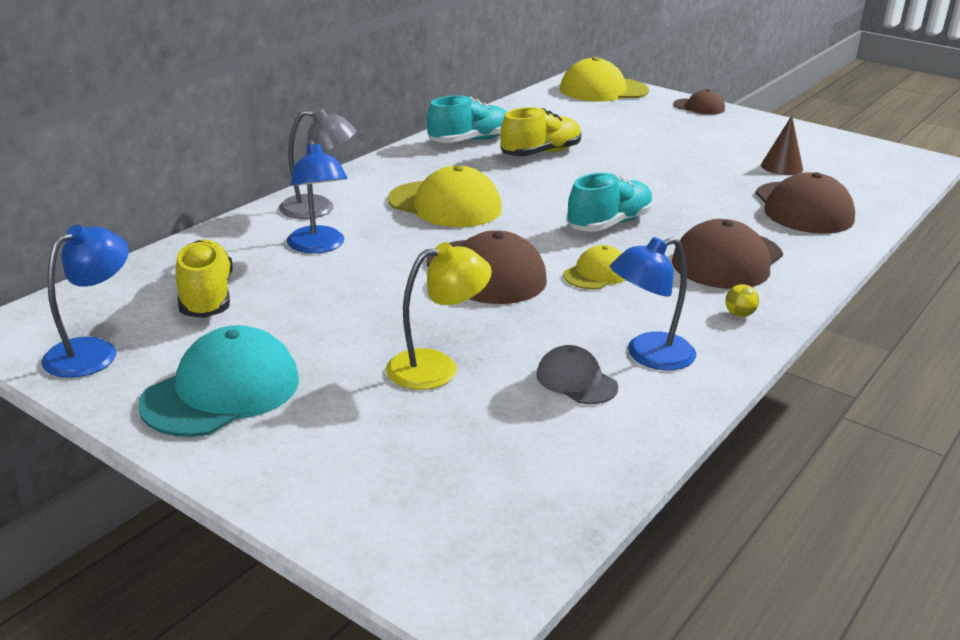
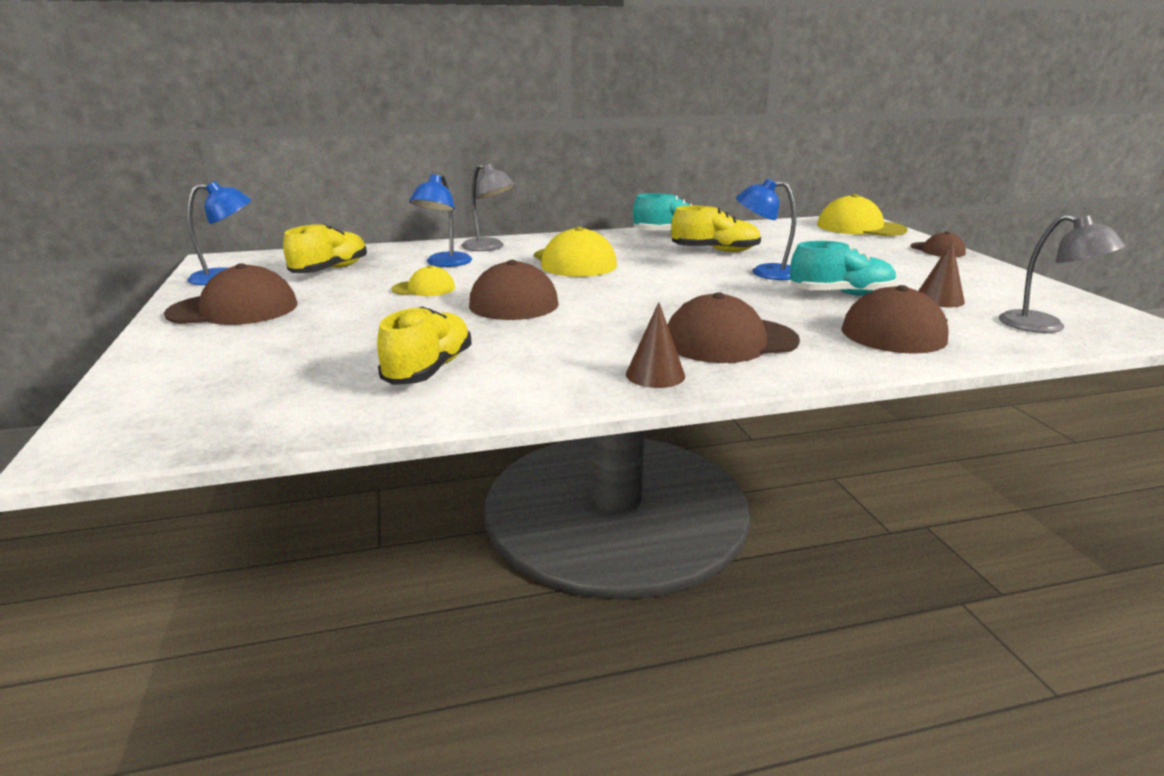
camera: 40 degrees right, 5 degrees down
(221, 391) = (234, 309): turquoise cap -> brown cap
(436, 367) = (363, 334): yellow lamp -> none
(576, 380) = (429, 370): grey cap -> yellow shoe
(597, 274) = (594, 320): yellow cap -> yellow cap (424, 288)
(609, 224) = (675, 297): turquoise shoe -> turquoise shoe (840, 294)
(648, 356) = (515, 374): blue lamp -> blue lamp (765, 272)
(739, 314) = (655, 375): yellow ball -> brown cone
(873, 176) = (1045, 326): none -> grey lamp

